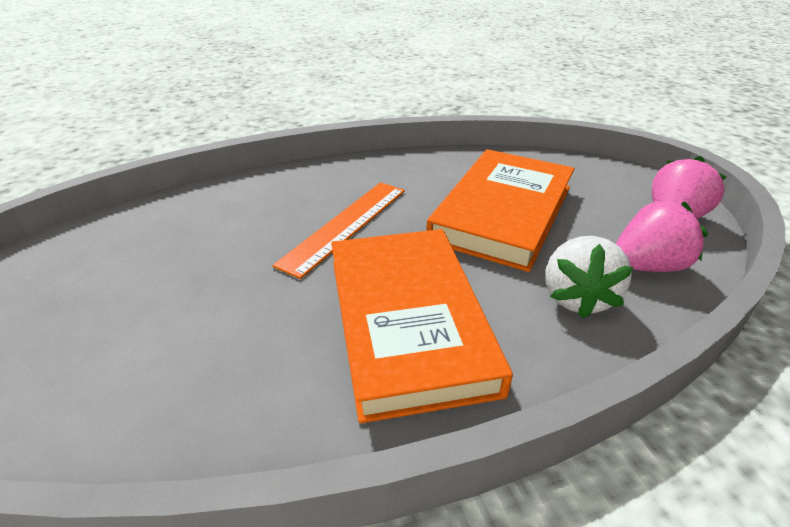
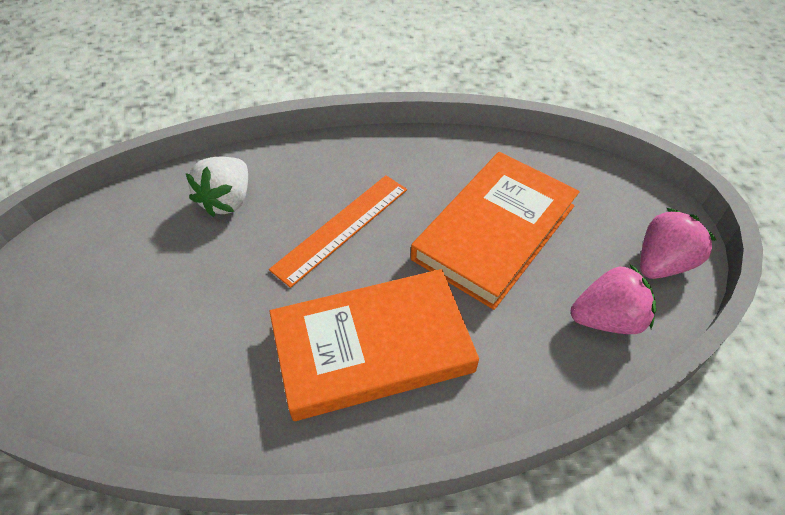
camera: 10 degrees right, 15 degrees up
(408, 321) = (372, 348): orange book -> orange book turned 75 degrees clockwise
(577, 297) = (526, 345): white strawberry -> white strawberry (227, 200)

